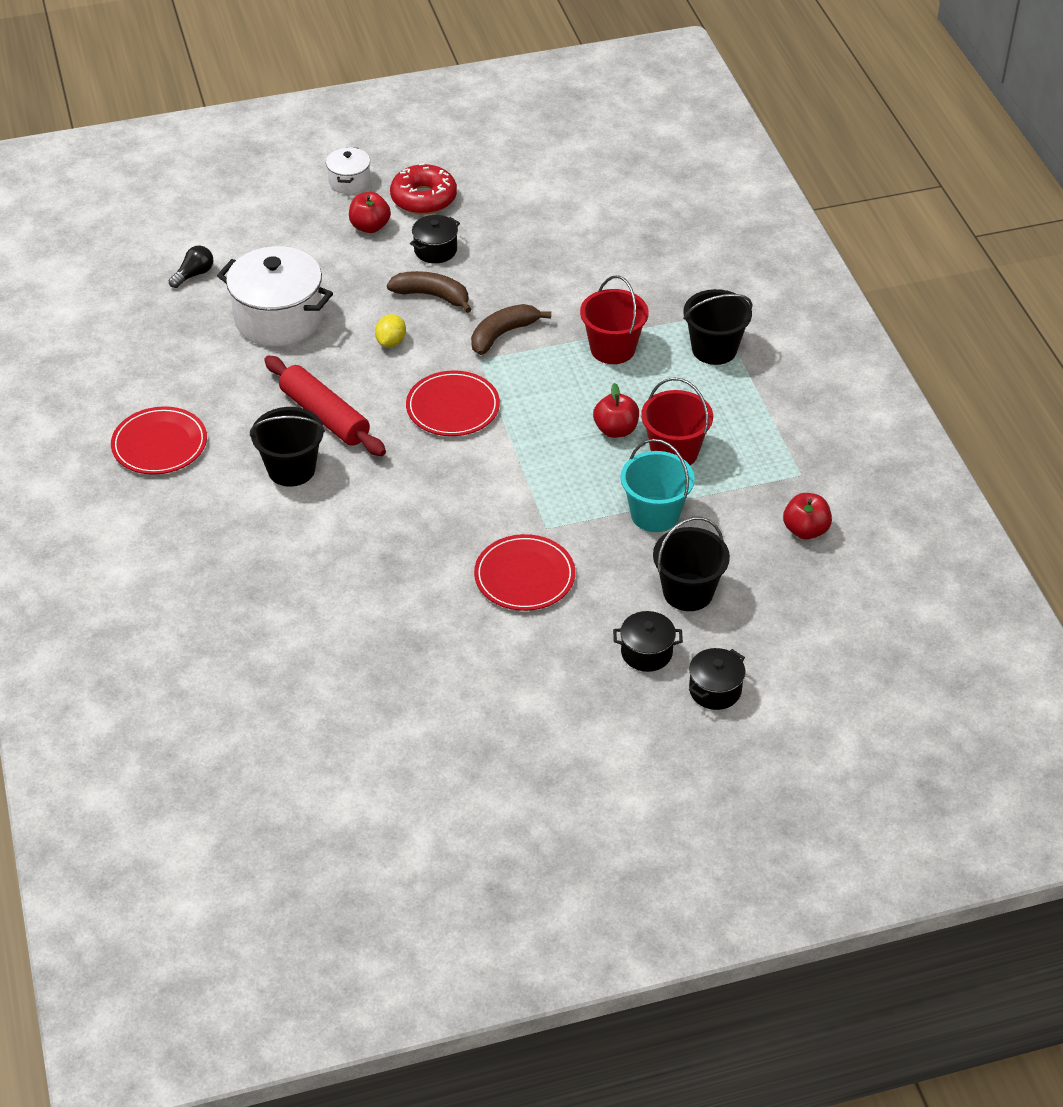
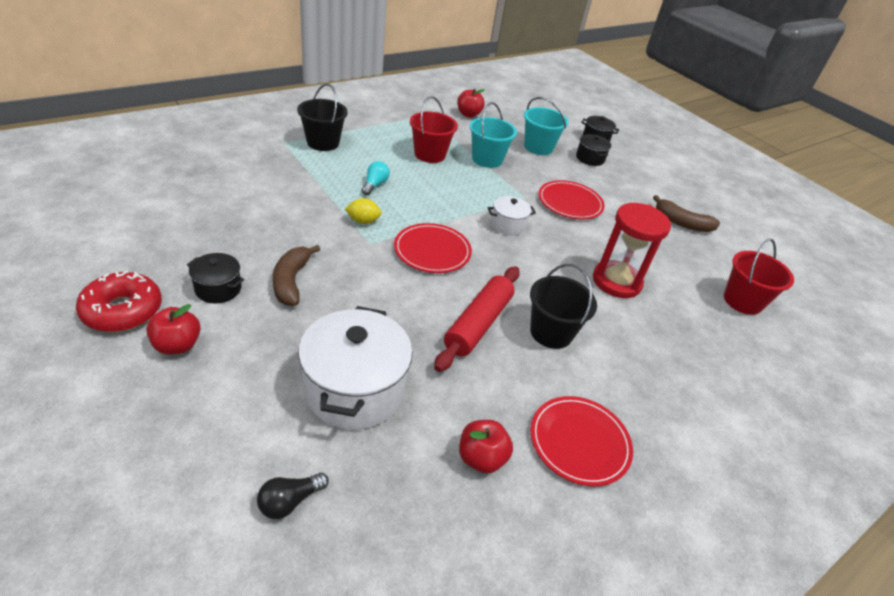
camera: 115 degrees left, 5 degrees down
(194, 274) = (290, 501): black light bulb -> black light bulb turned 60 degrees counterclockwise
(348, 560) = (616, 281): none -> red hourglass
(349, 182) = (79, 381): white pot -> white pot (508, 225)
(391, 342) = (365, 298): yellow lemon -> yellow lemon (363, 221)
(503, 334) = (334, 234): brown banana -> brown banana (681, 223)
(600, 382) = (375, 185): none -> turquoise light bulb
(612, 349) = (335, 182): red bucket -> red bucket (742, 301)
(616, 430) = (420, 176): red apple -> red apple (481, 458)
(688, 592) = (538, 147): black bucket -> turquoise bucket

